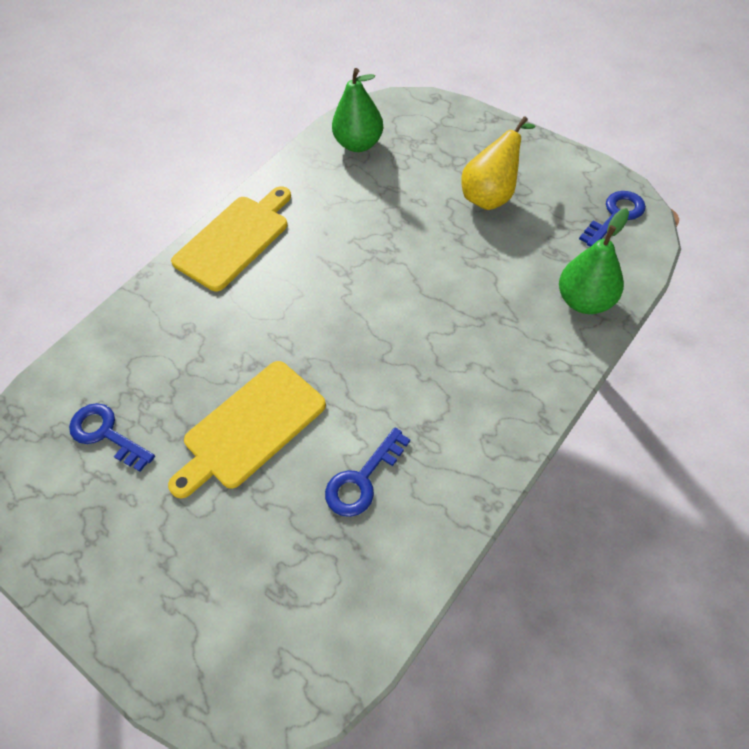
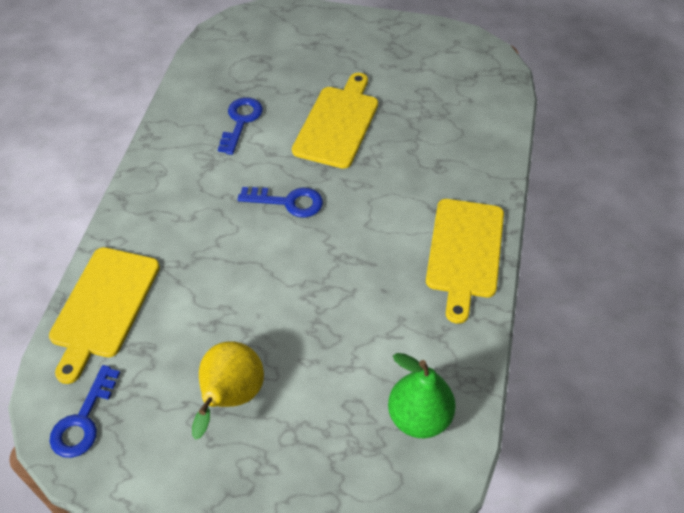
camera: 150 degrees right, 5 degrees down
(106, 434) = (434, 89): blue key -> blue key (288, 202)
(585, 301) = (103, 306): green pear -> yellow cutting board

